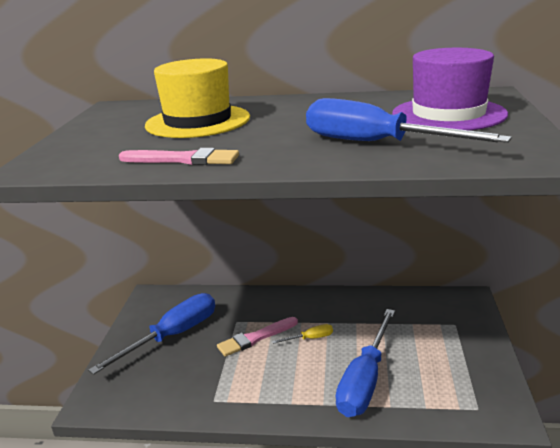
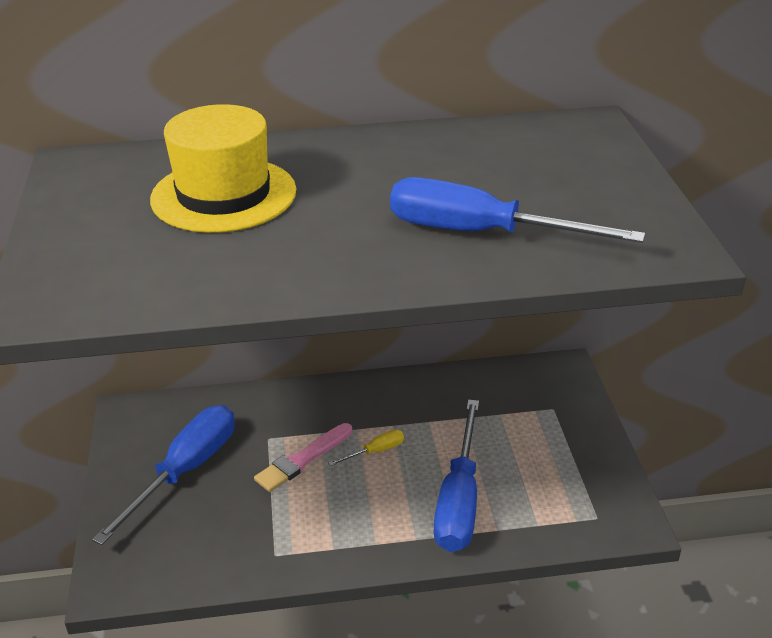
camera: 15 degrees left, 10 degrees up
(183, 159) = (246, 277): pink brush -> none
(448, 114) = (552, 170): purple hat -> none

